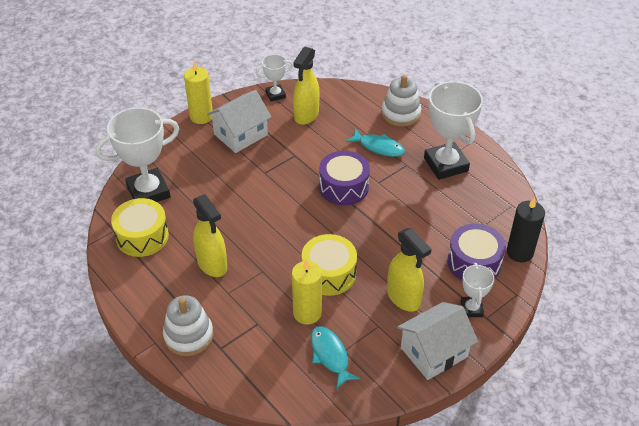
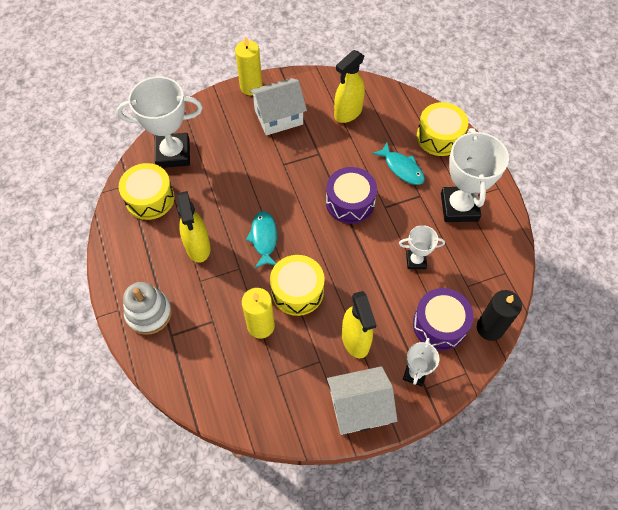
camera: 20 degrees right, 15 degrees up
(275, 95) = (328, 82): white trophy -> white trophy (416, 261)
(330, 356) = (263, 377): turquoise fish -> turquoise fish (264, 238)
(401, 113) = (439, 137): white stacking toy -> yellow drum

